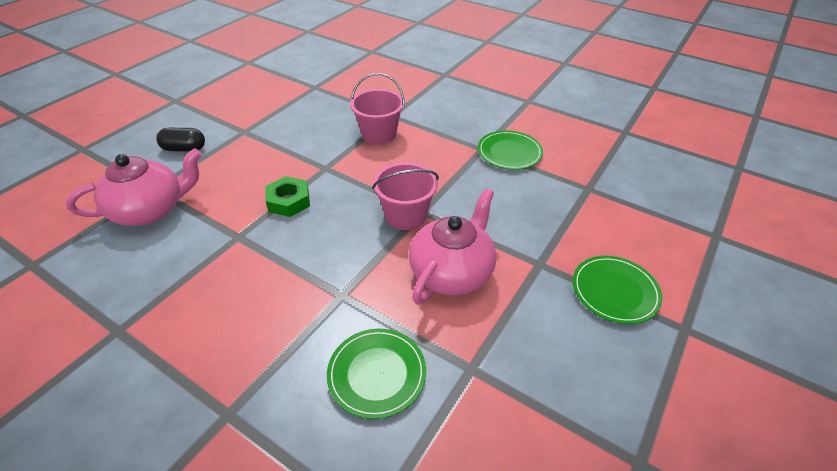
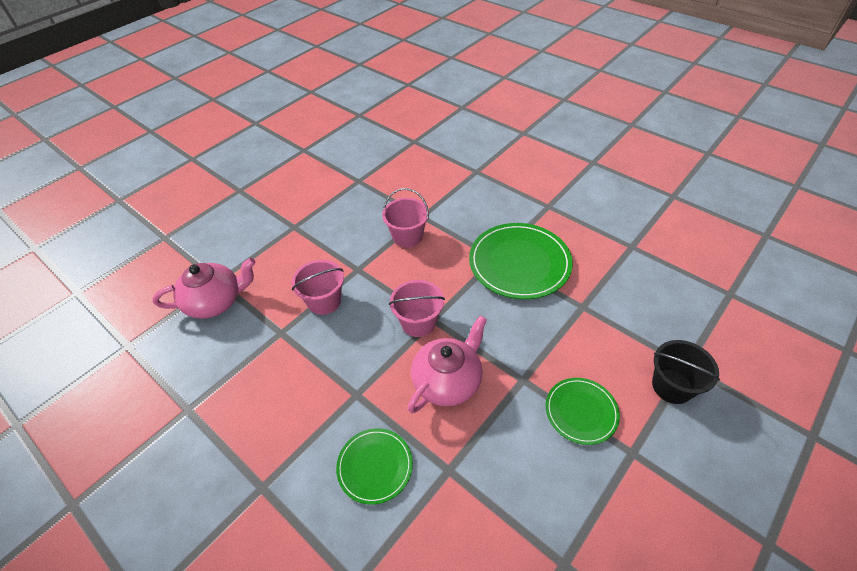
camera: 10 degrees right, 5 degrees up
(184, 149) = (245, 242): black capsule -> none
(289, 201) = (324, 301): green nut -> pink bucket
(509, 152) = (519, 263): green plate -> green plate, size x1.76
(707, 257) = (672, 386): none -> black bucket

